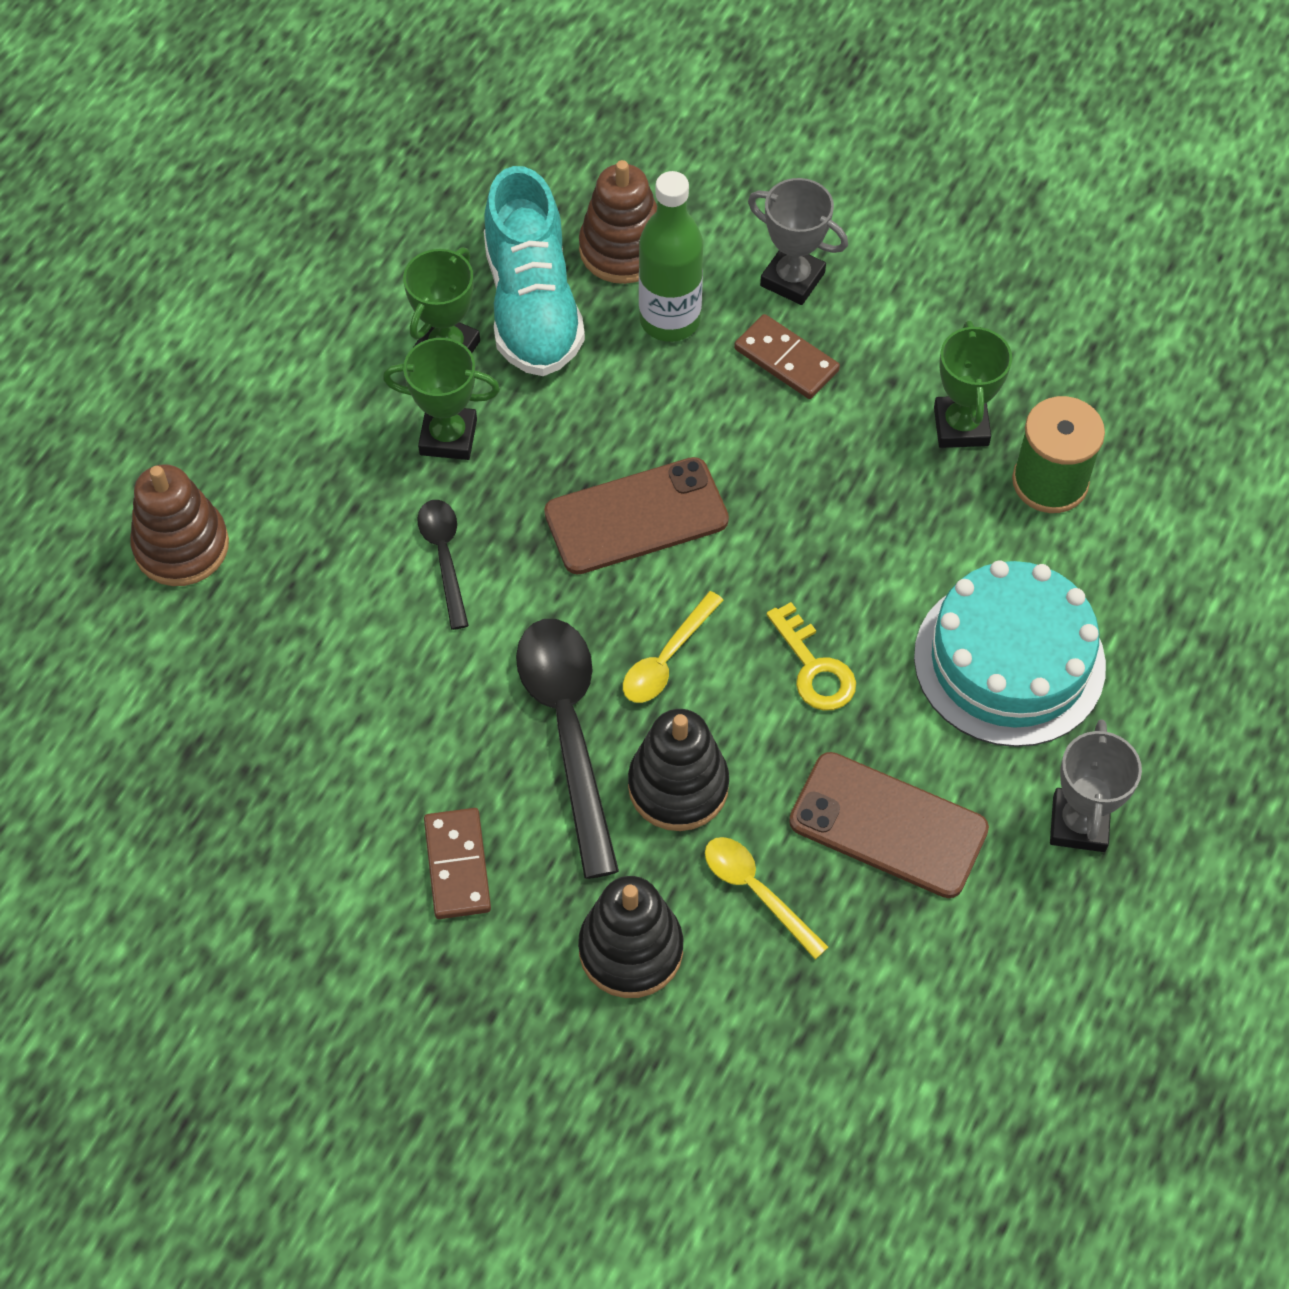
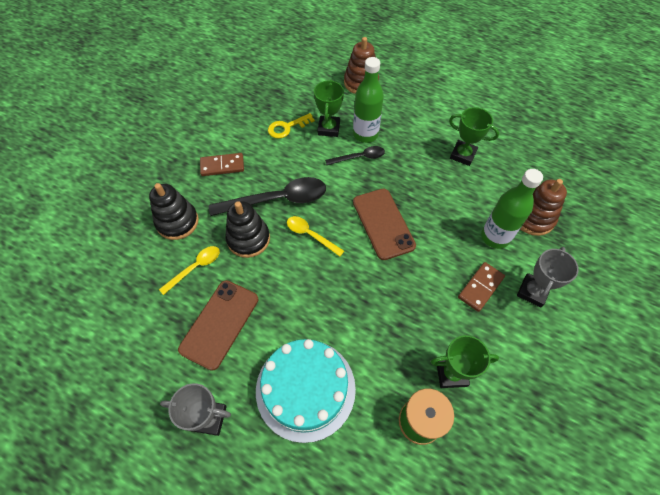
camera: 90 degrees right, 0 degrees up
(370, 542) = (365, 134): none -> green bottle
(448, 437) = (418, 157): green trophy -> green trophy (328, 128)
(532, 306) = (492, 184): turquoise shoe -> none
(814, 667) = (304, 294): yellow key -> yellow key (287, 127)

